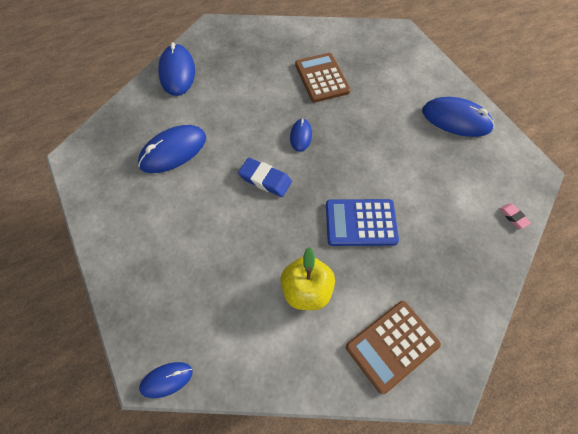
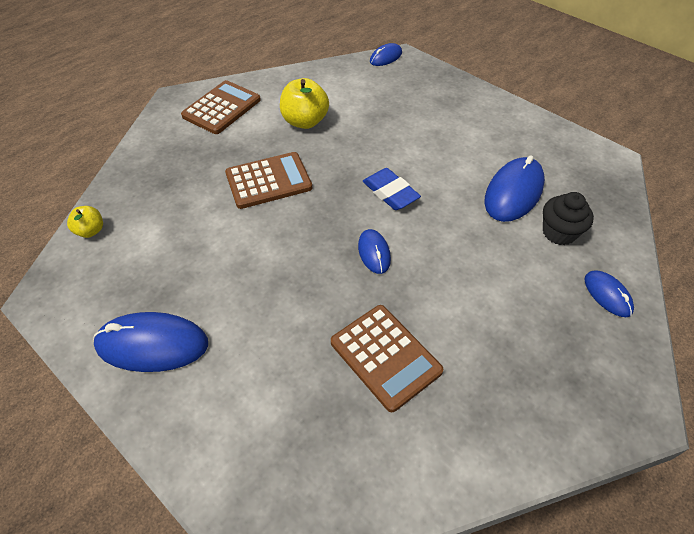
camera: 160 degrees right, 10 degrees down
(170, 113) = (559, 232): none -> black cupcake
(177, 72) = (607, 295): blue mouse -> blue mouse, size x0.55
(265, 179) = (390, 193): blue eraser -> blue eraser turned 45 degrees clockwise
(360, 223) = (268, 181): blue calculator -> brown calculator
(513, 217) = (91, 231): pink eraser -> yellow apple

